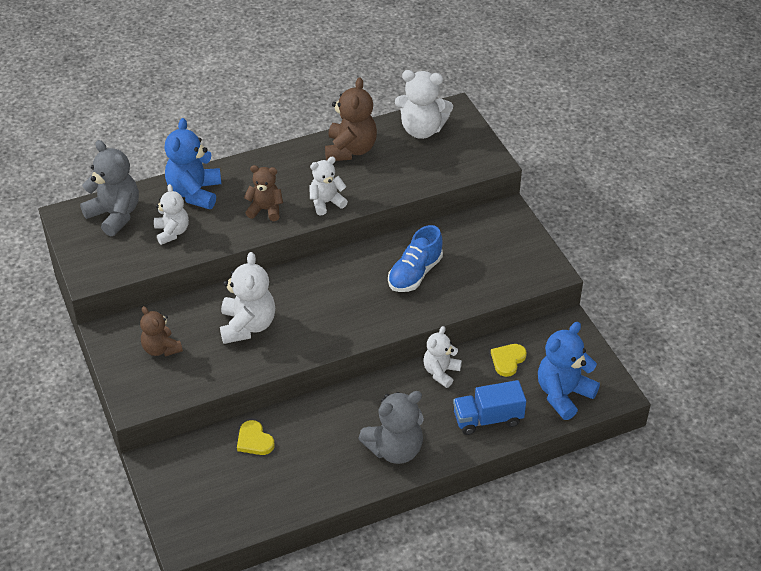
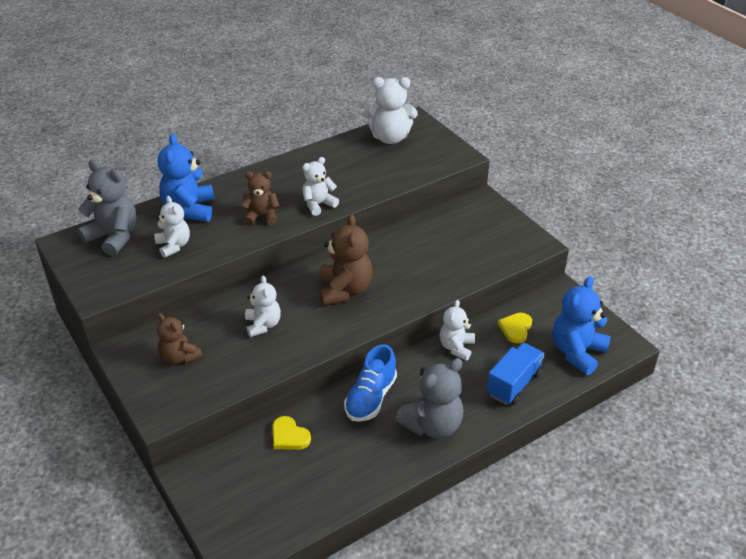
camera: 10 degrees left, 5 degrees down
(247, 326) = (263, 325): white teddy bear -> white teddy bear, size x0.64
(350, 150) = (329, 160): brown teddy bear -> brown teddy bear (344, 290)
(415, 273) = (413, 260): blue shoe -> blue shoe (371, 398)
(488, 419) = (514, 384): blue truck -> blue truck turned 150 degrees clockwise

